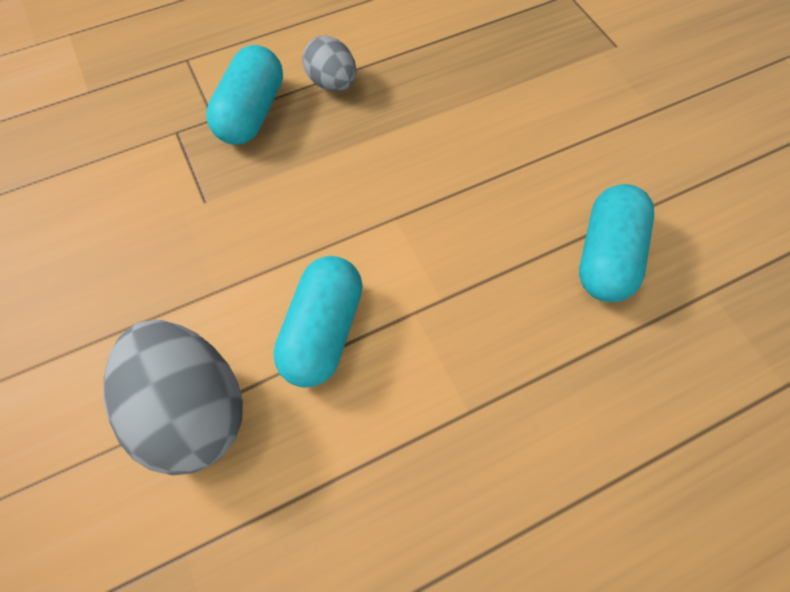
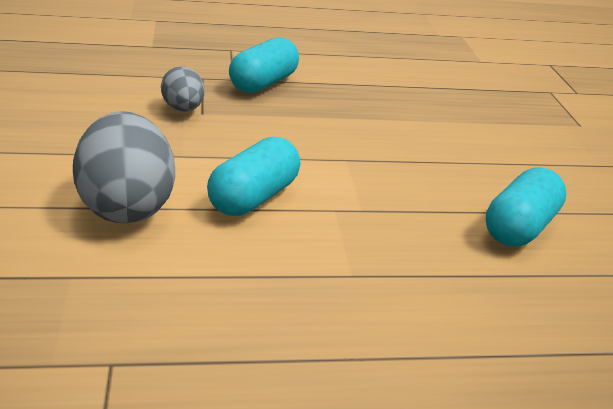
camera: 15 degrees right, 30 degrees down
(332, 83) = (333, 85): grey egg -> grey egg (183, 109)

